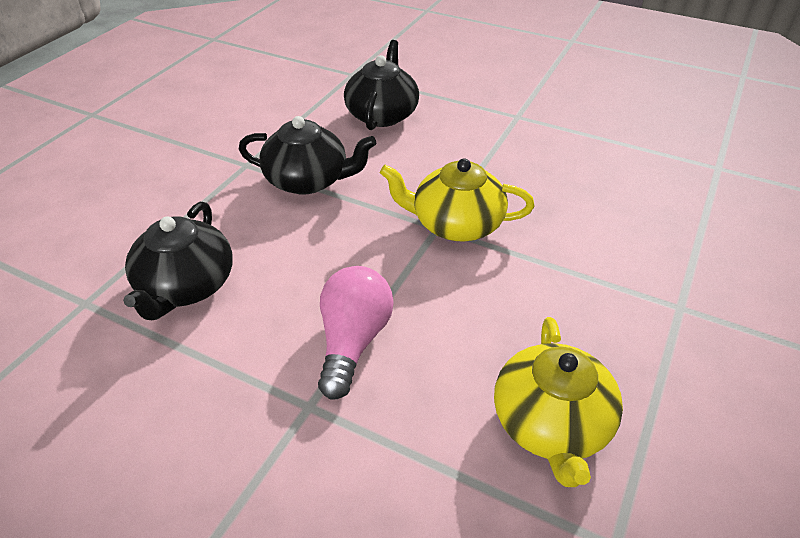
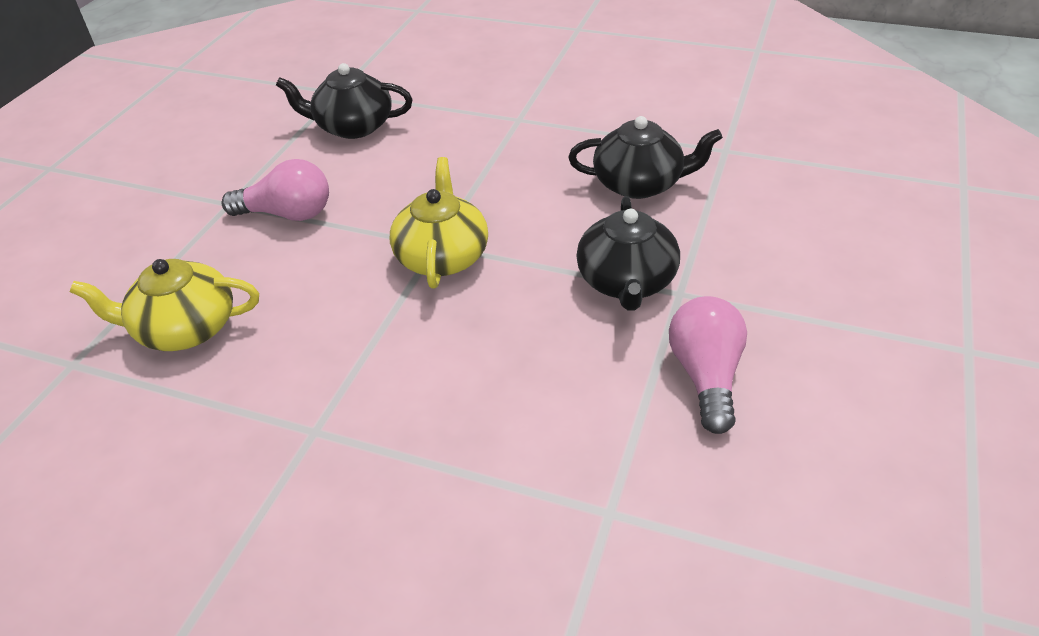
camera: 85 degrees right, 0 degrees up
(308, 180) = (500, 156): black teapot -> black teapot (626, 281)
(598, 118) = (706, 376): none -> pink light bulb

